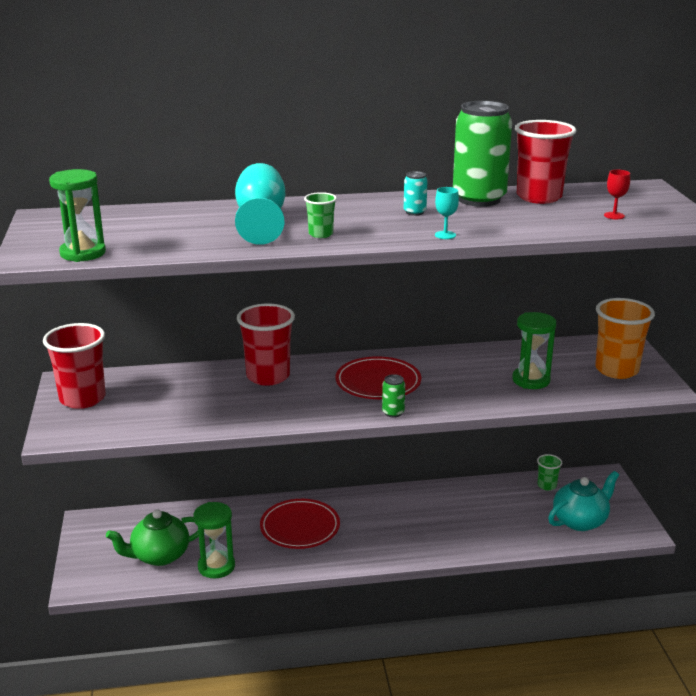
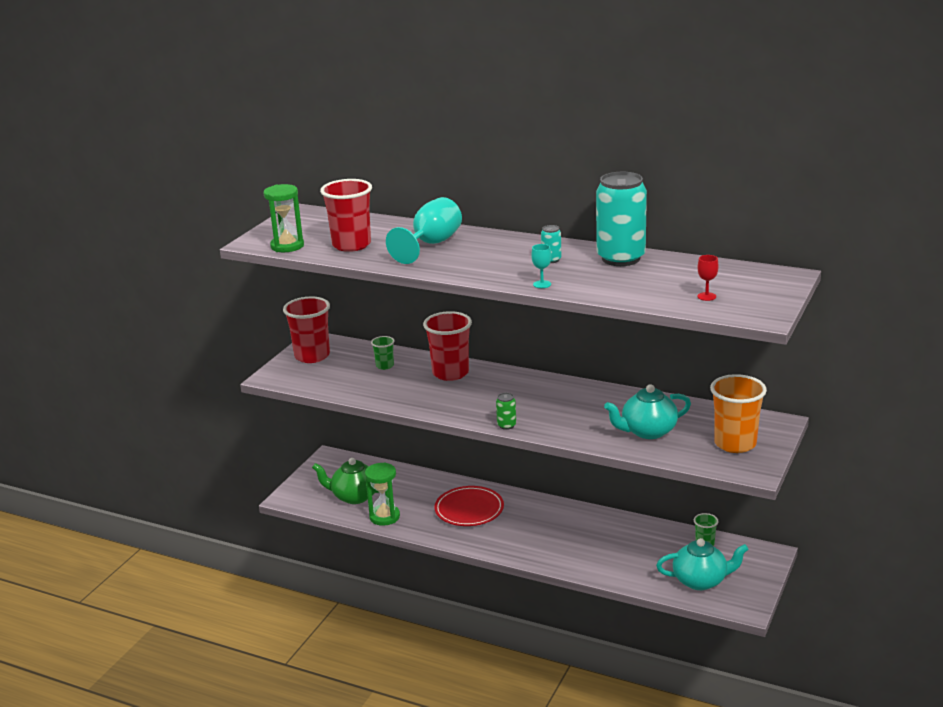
camera: 35 degrees right, 0 degrees up
(320, 234) = (455, 264): green cup -> green cup (385, 366)
(378, 382) = (524, 399): red plate -> none
(479, 199) = (621, 258): green can -> turquoise can
(531, 380) = (648, 431): green hourglass -> turquoise teapot
(539, 197) = (674, 266): red cup -> red cup (351, 245)

